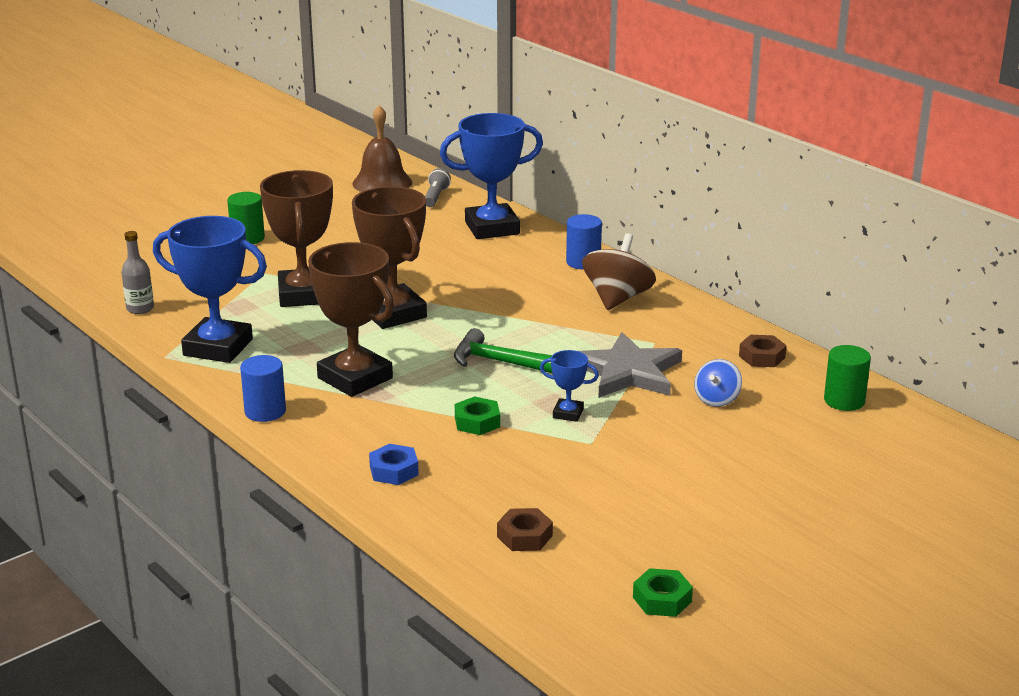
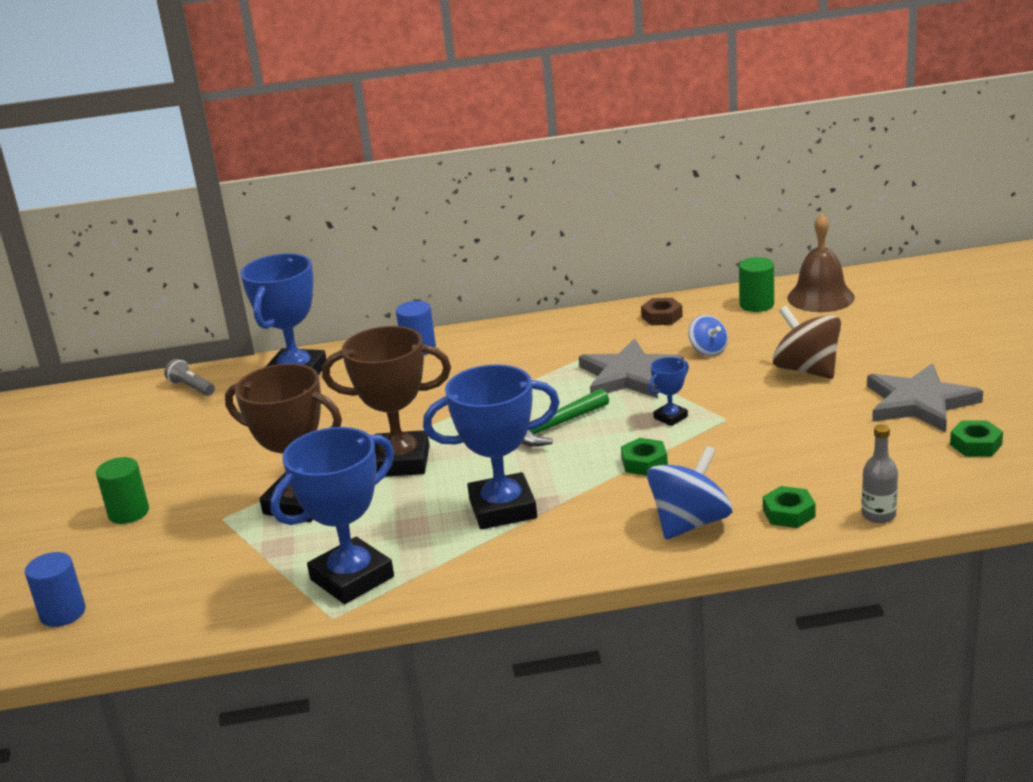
camera: 55 degrees left, 0 degrees up
(140, 308) = (201, 615): grey bottle -> grey bottle (878, 515)
(265, 411) = (515, 574): blue cylinder -> blue cylinder (63, 613)
(355, 378) = (502, 509): brown trophy -> blue trophy
(382, 183) = (117, 409): brown bell -> brown bell (820, 297)
(394, 470) = (690, 523): blue nut -> blue spinning top
(446, 517) = (788, 513): none -> green nut
(524, 536) = (846, 482): brown nut -> none
(617, 298) = (501, 349): brown spinning top -> brown spinning top (806, 370)
(721, 546) = (919, 403): none -> grey star

